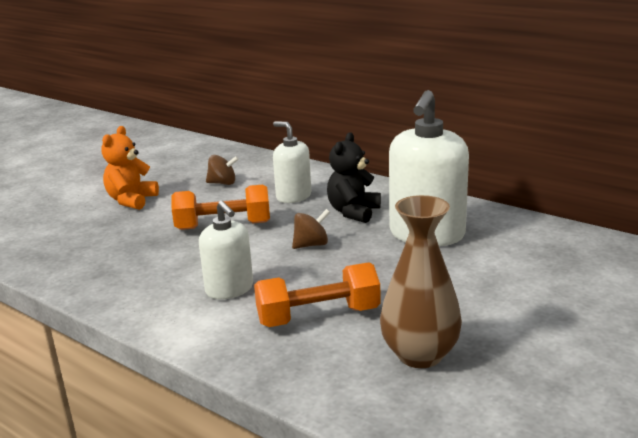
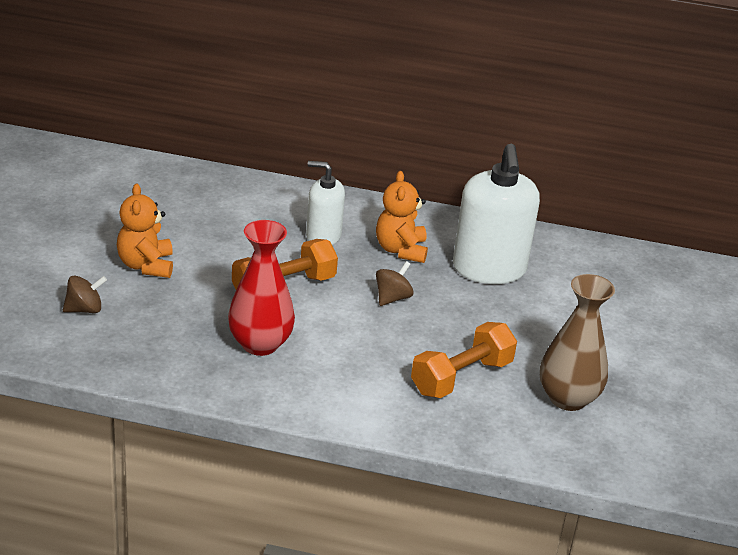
camera: 30 degrees left, 10 degrees up
(158, 262) = (260, 344): none -> red vase
(223, 183) = (228, 226): brown spinning top -> brown spinning top (84, 309)
(229, 289) = (359, 363): white soap dispenser -> none
(353, 212) = (401, 250): black teddy bear -> orange teddy bear

